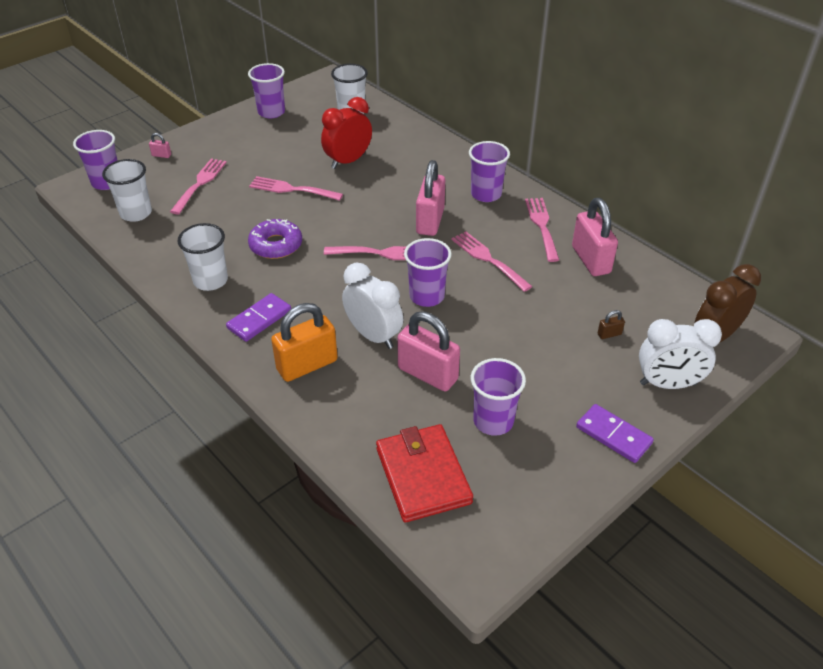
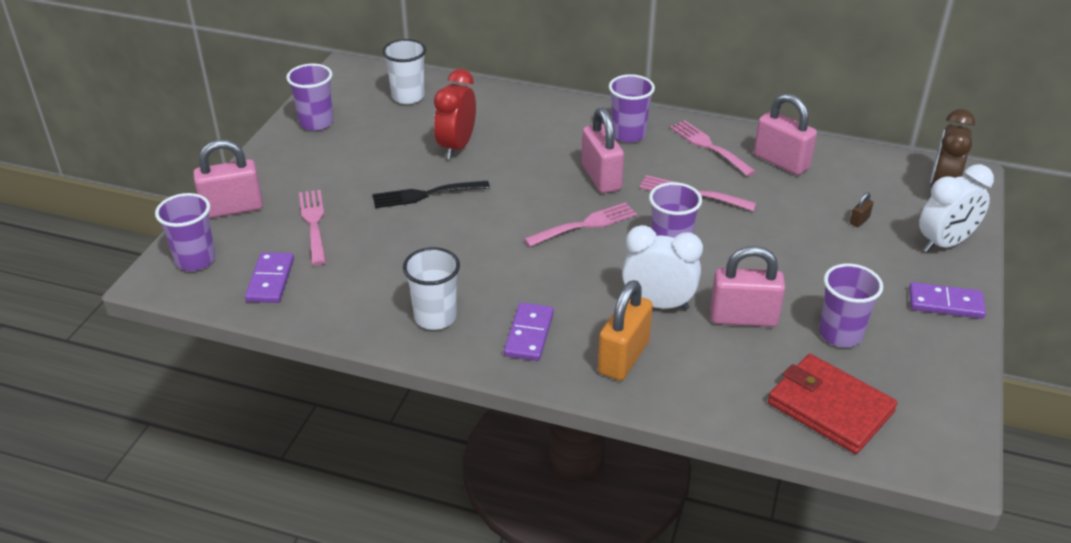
camera: 30 degrees left, 5 degrees down
(136, 213) = (270, 280): white cup -> purple domino
(161, 155) = (233, 209): pink padlock -> pink padlock, size x2.42
(276, 245) = (468, 256): purple donut -> none
(291, 189) = (425, 195): pink fork -> black fork

